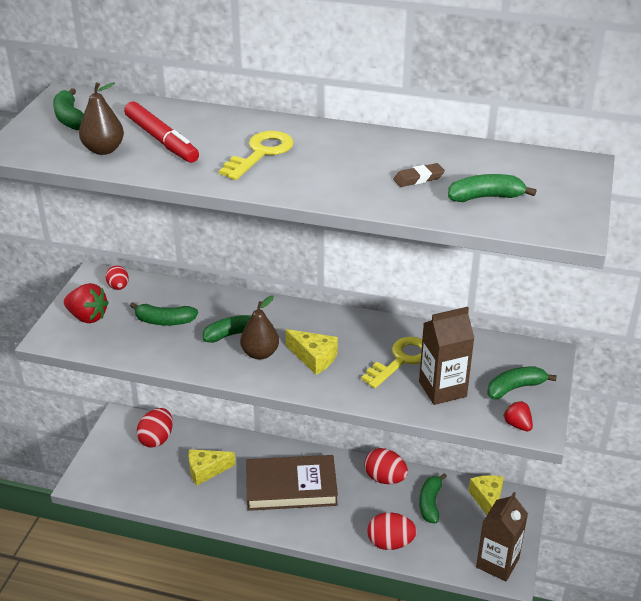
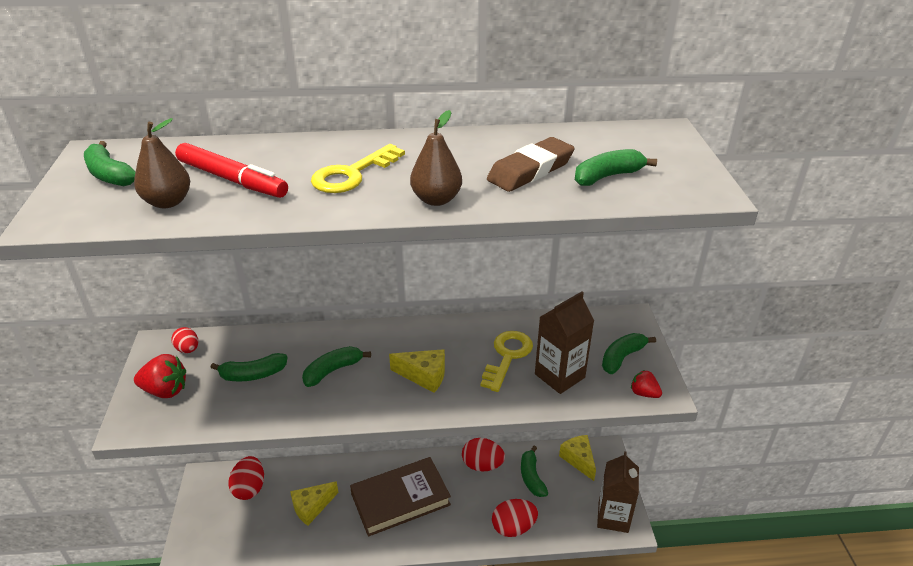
camera: 20 degrees left, 0 degrees up
(260, 353) = (368, 384): brown pear -> brown pear (436, 199)
(261, 153) = (352, 174): yellow key -> yellow key turned 150 degrees counterclockwise
(418, 178) = (530, 170): brown eraser -> brown eraser, size x1.80

